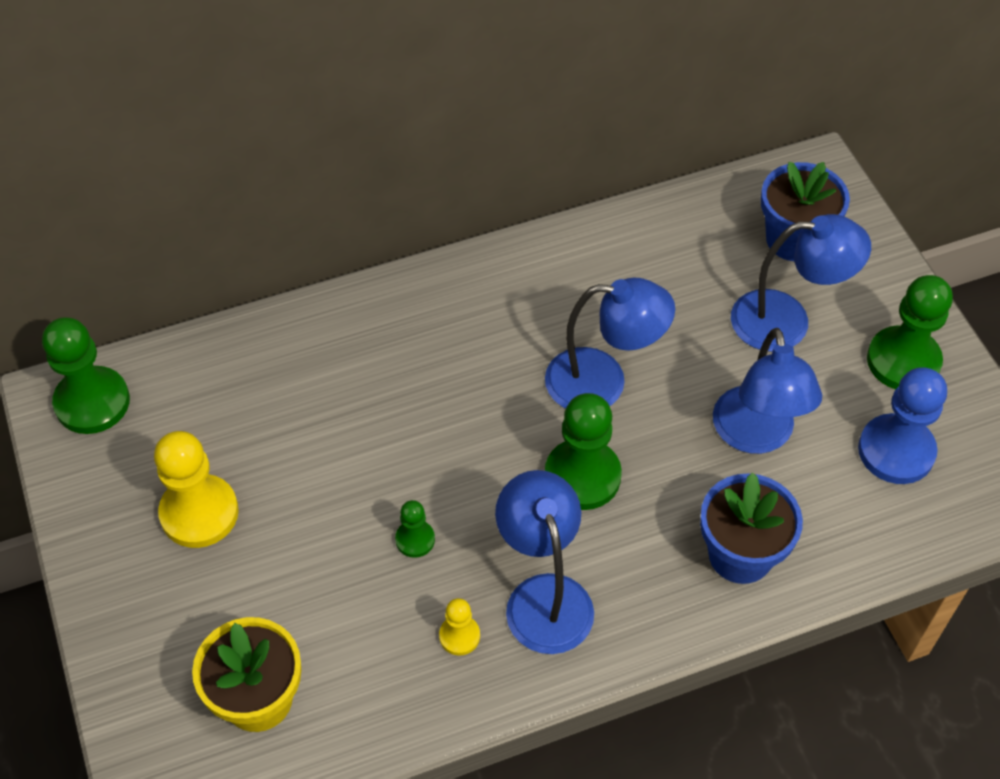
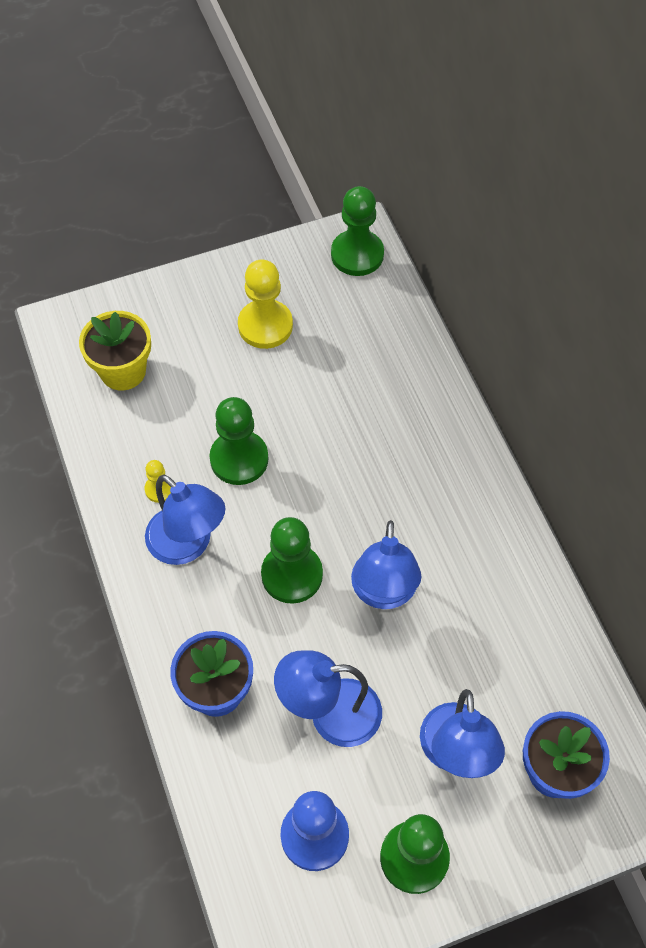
camera: 90 degrees right, 5 degrees up
(415, 539) = (239, 459): green pawn -> green pawn, size x1.99
(544, 596) = (188, 545): blue lamp -> blue lamp turned 60 degrees clockwise

